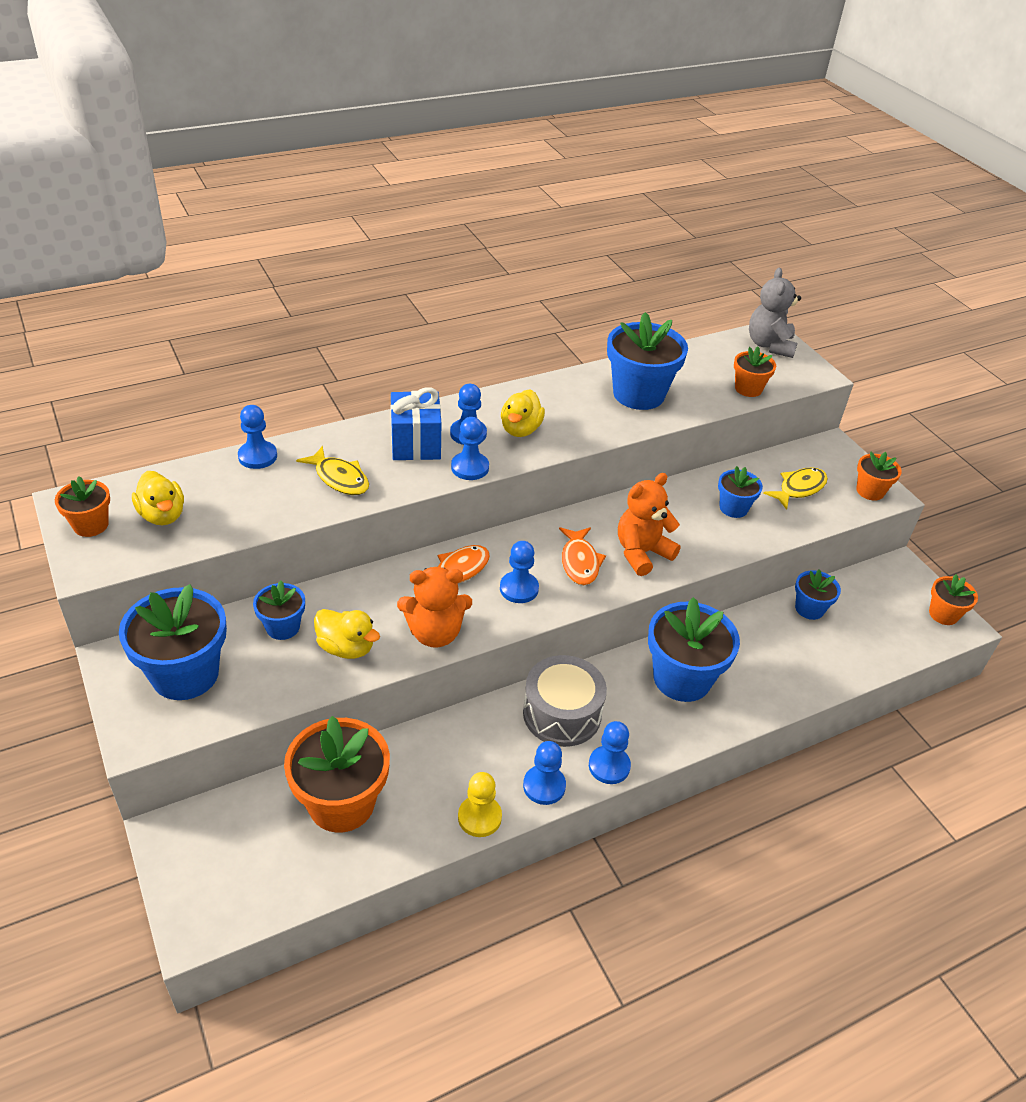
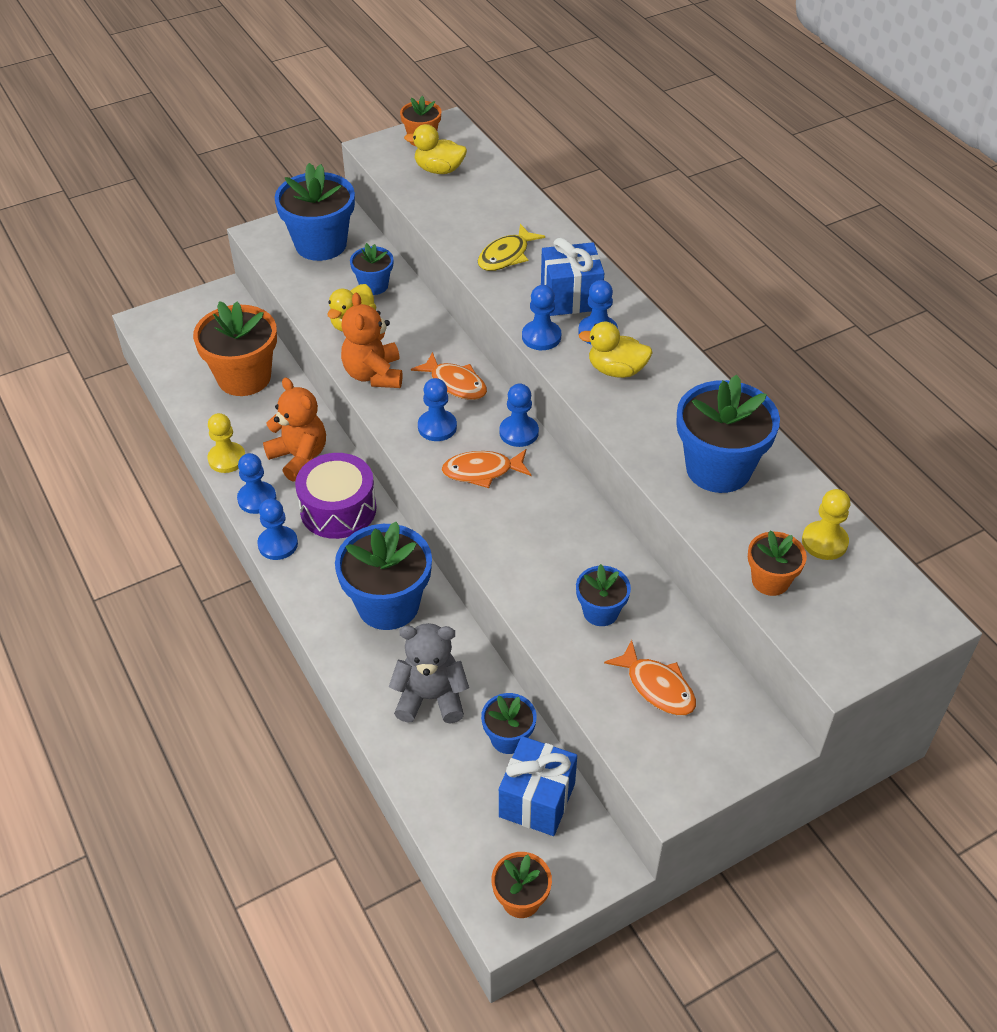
camera: 90 degrees right, 5 degrees up
(162, 515) = (439, 170): yellow duck -> yellow duck turned 45 degrees clockwise
(257, 456) = (527, 205): blue pawn -> blue pawn (519, 432)
(562, 713) = (338, 509): grey drum -> purple drum
(642, 553) = (504, 522): orange teddy bear -> orange teddy bear (299, 457)
(708, 360) = (824, 542): none -> yellow pawn
(769, 345) = (895, 615): grey teddy bear -> grey teddy bear (431, 697)
(799, 488) = (657, 687): yellow fish -> orange fish
(860, 597) = (537, 800): none -> blue gift
(870, 491) = (673, 773): orange flower pot -> none

